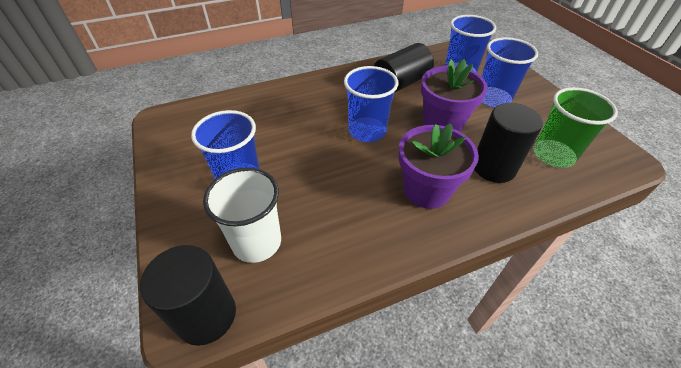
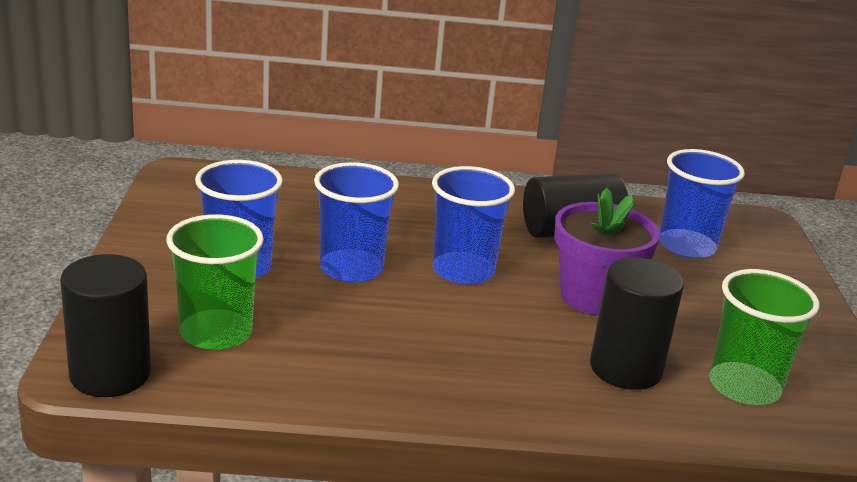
camera: 20 degrees right, 20 degrees down
(257, 242) = (216, 332): white cup -> green cup
(426, 190) = (494, 359): purple flower pot -> none
(493, 98) = (712, 293): blue cup -> blue cup (351, 268)

